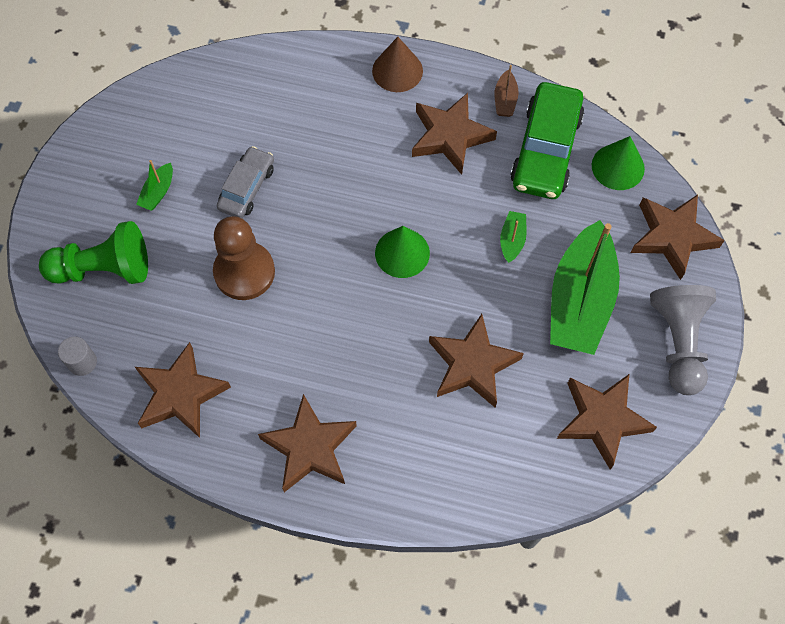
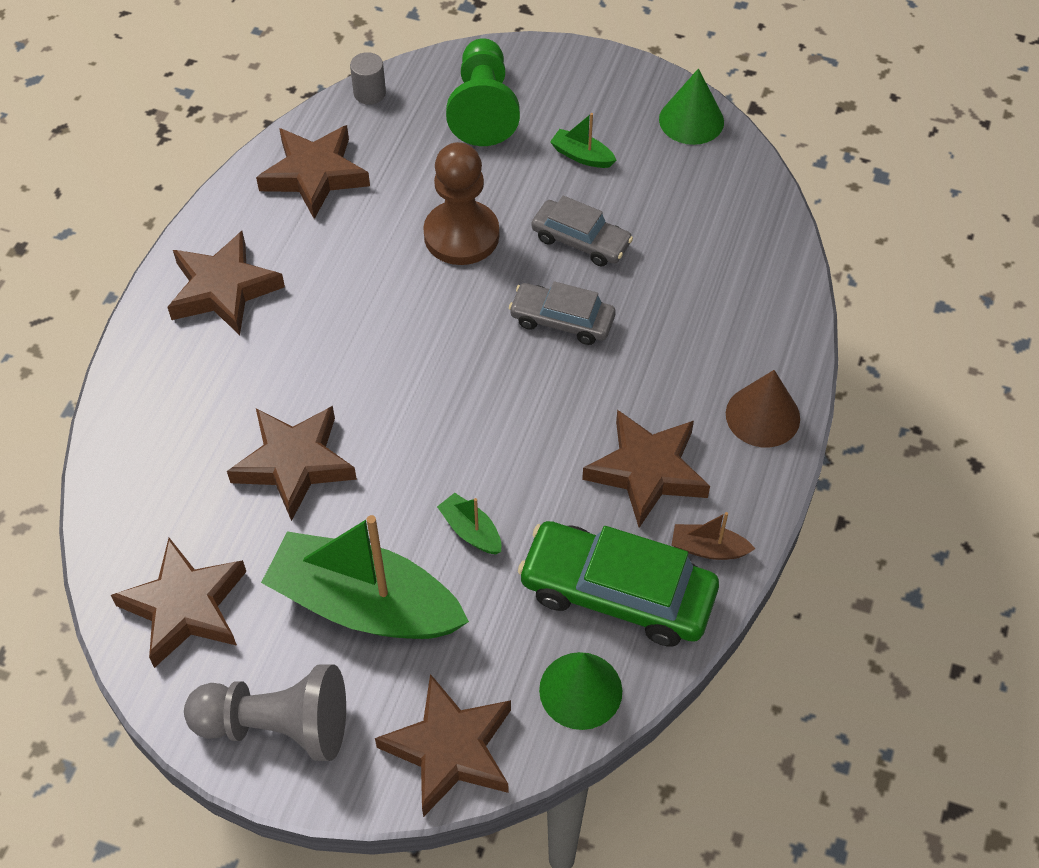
camera: 95 degrees right, 10 degrees down
(325, 196) = (562, 320): none -> grey car
(402, 253) = (467, 399): green cone -> green cone (691, 120)
(512, 240) = (471, 531): green boat -> green boat turned 150 degrees counterclockwise

